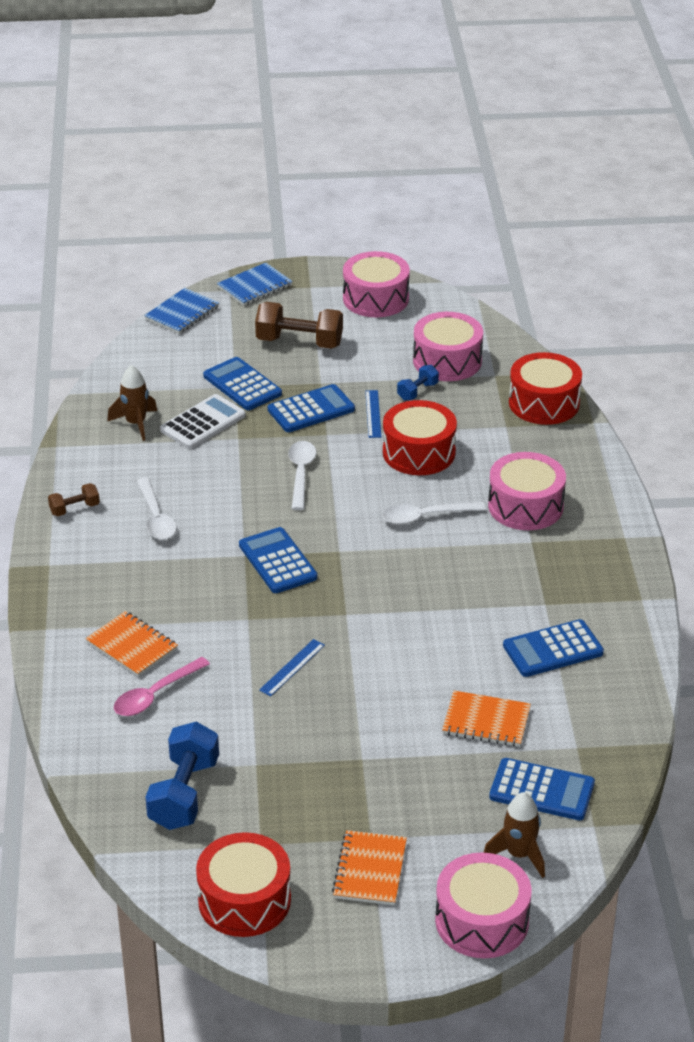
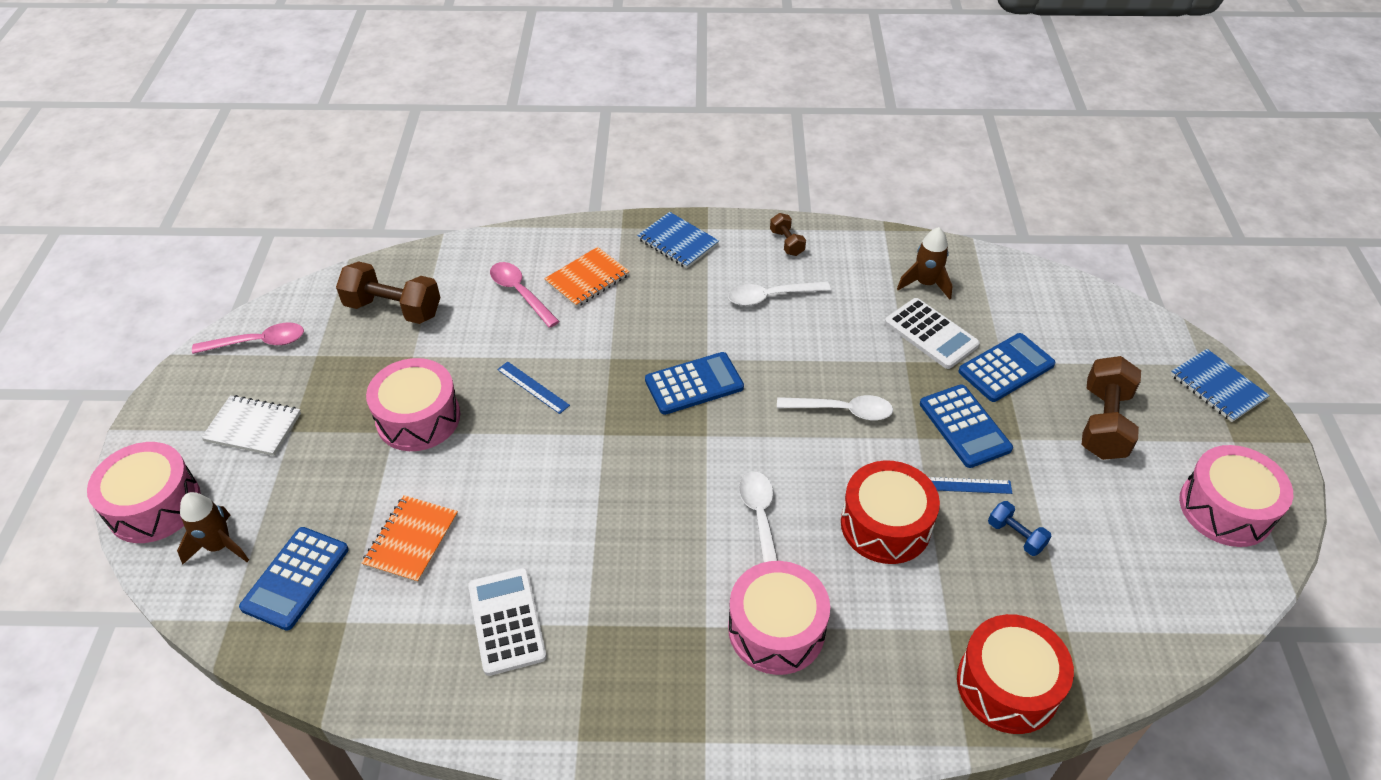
camera: 95 degrees right, 10 degrees up
(182, 313) = (1140, 322): blue notebook -> blue notebook (678, 242)
(184, 794) = (393, 309): blue dumbbell -> brown dumbbell
(244, 900) = (258, 342): red drum -> pink spoon
(370, 870) = (253, 427): orange notebook -> white notebook
(447, 361) = (1092, 576): pink drum -> pink drum (418, 418)
(553, 649) = (507, 621): blue calculator -> white calculator

